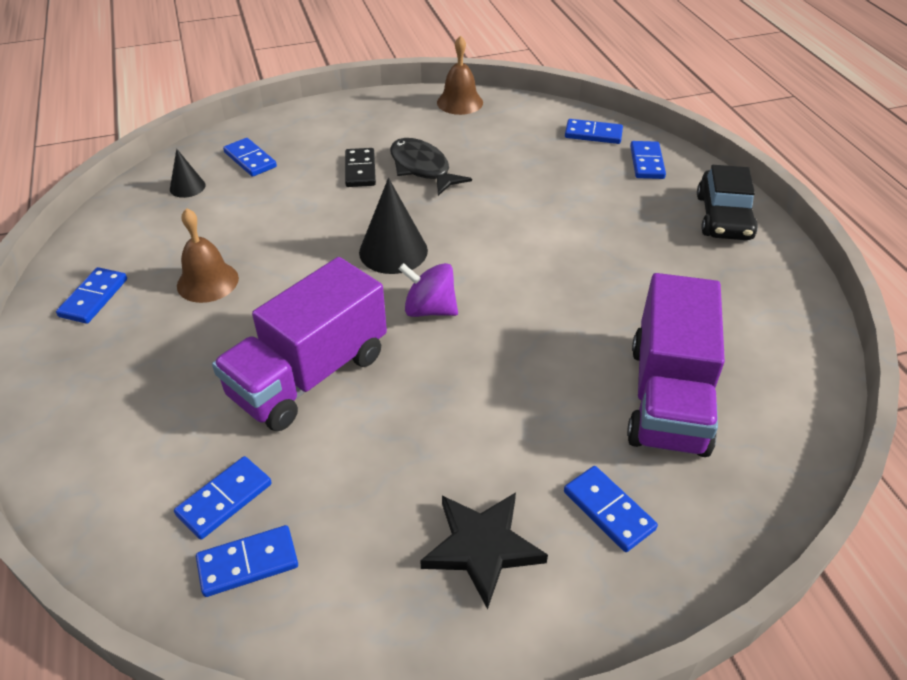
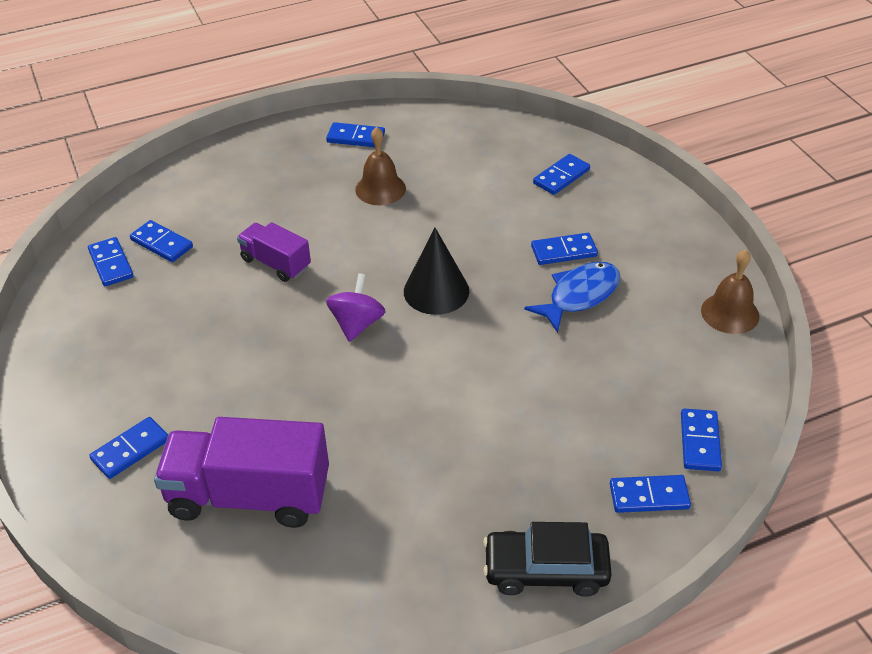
camera: 85 degrees right, 0 degrees up
(187, 187) = (508, 149): black cone -> none
(309, 375) = (276, 263): purple truck -> purple truck, size x0.56
(360, 170) = (564, 251): black domino -> blue domino
(422, 168) = (579, 296): black fish -> blue fish
(482, 547) = (107, 376): black star -> none

